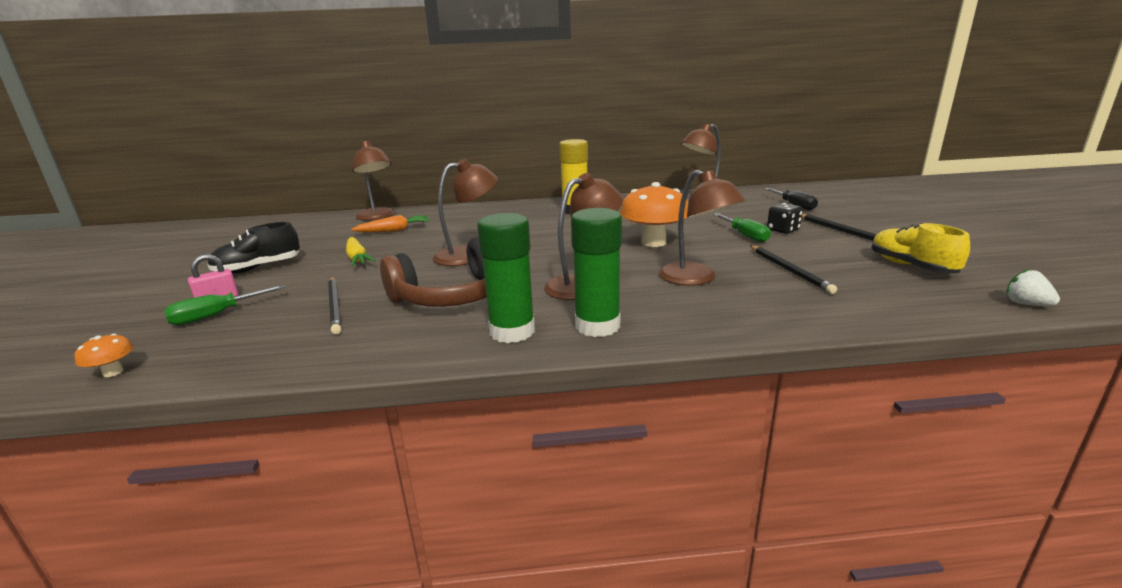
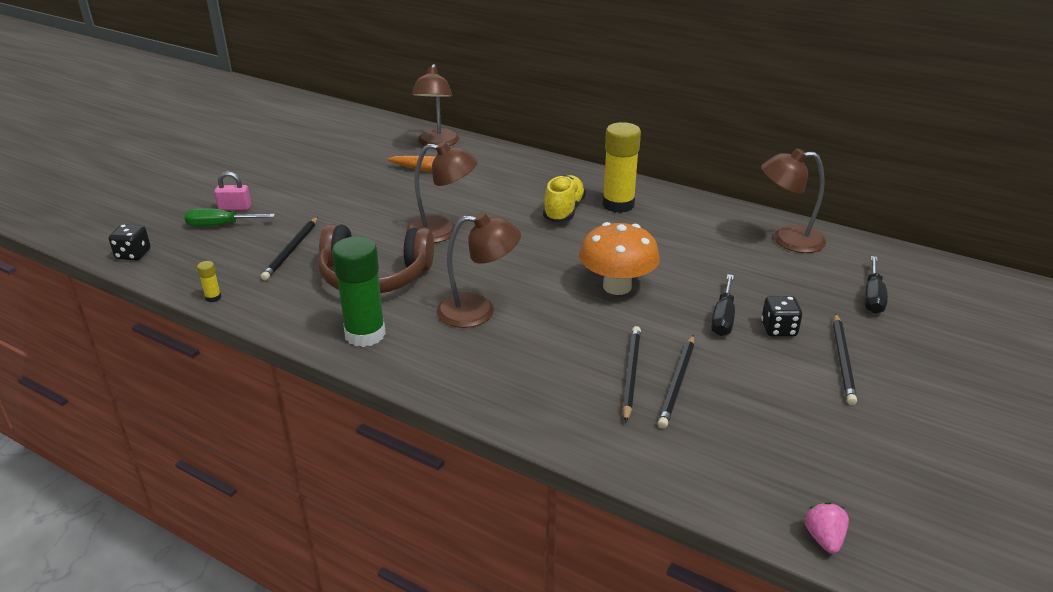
camera: 35 degrees right, 10 degrees up
(113, 372) = (133, 254): orange mushroom -> black dice
(258, 268) = (288, 181): black shoe -> none
(289, 367) = (213, 298): none -> yellow glue stick
(357, 258) = (361, 199): yellow carrot -> none
(597, 326) = (425, 359): green glue stick -> none
(695, 279) = (576, 350): brown lamp -> none
(745, 235) = (723, 318): green screwdriver -> black screwdriver
(754, 277) = (631, 374): none -> black pencil
(911, 266) = (811, 441): yellow shoe -> yellow shoe (564, 210)
(1026, 304) = (824, 538): white strawberry -> pink strawberry

